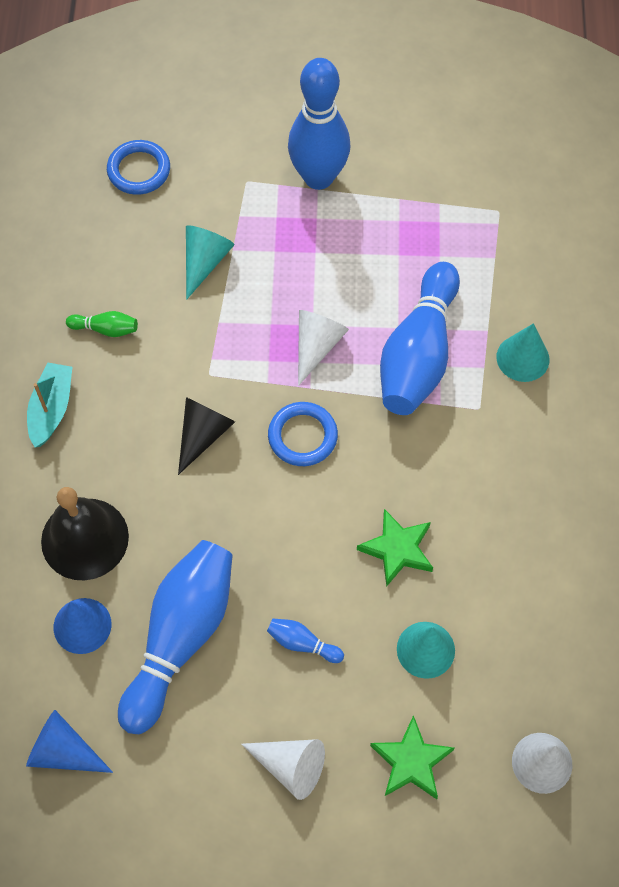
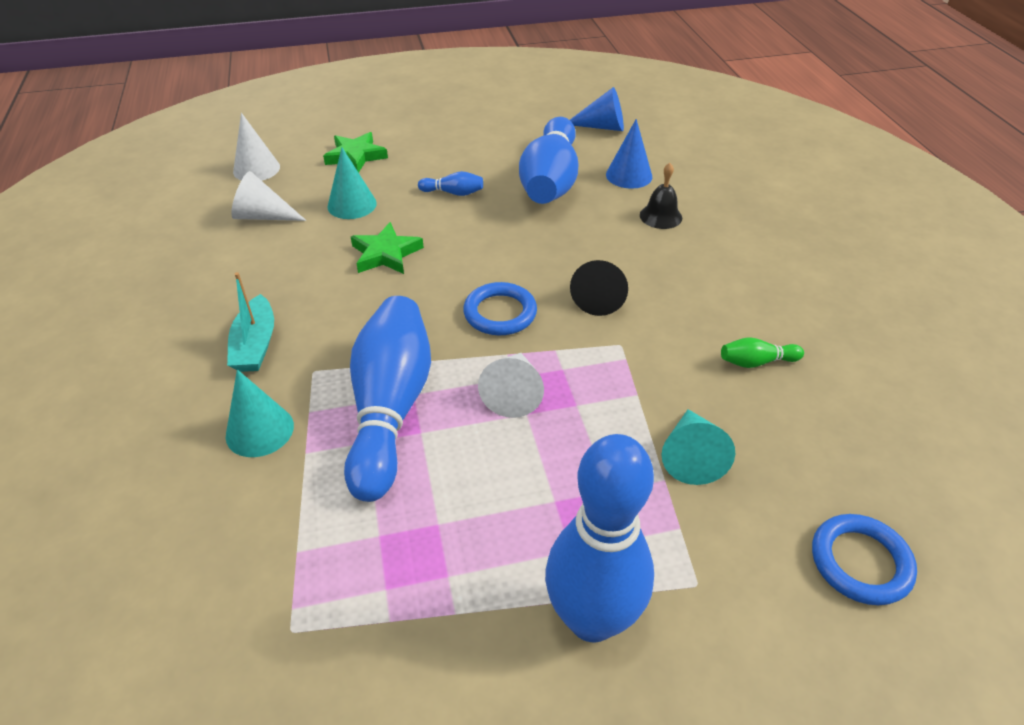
camera: 165 degrees right, 20 degrees down
(51, 409) = (756, 288): turquoise boat -> turquoise boat (255, 345)
(85, 538) = (660, 216): black bell -> black bell, size x0.55
(290, 766) = (443, 142): white cone -> white cone (263, 216)

